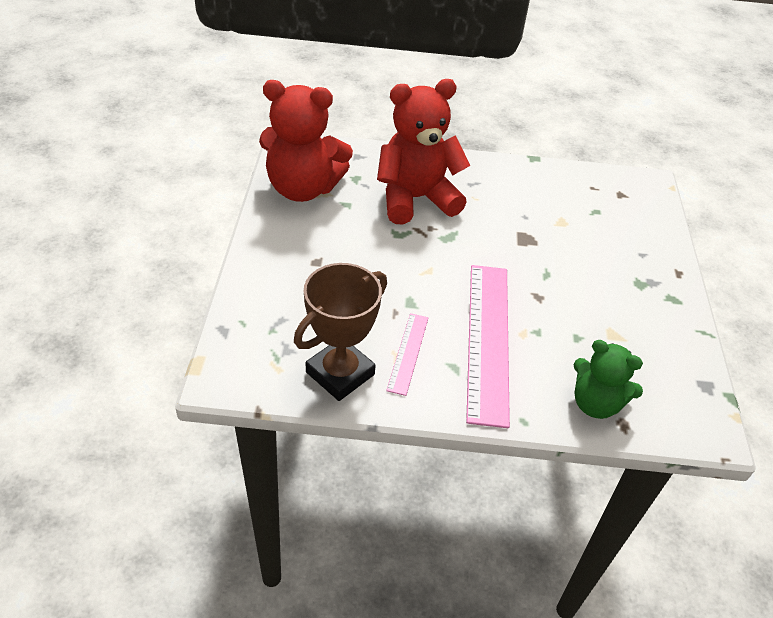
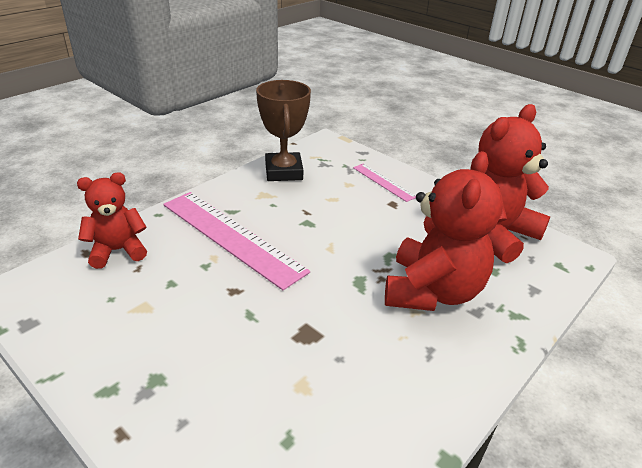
camera: 130 degrees right, 10 degrees down
(408, 353) = (266, 200): pink ruler -> pink ruler (383, 182)
(595, 403) = (118, 251): green teddy bear -> red teddy bear

